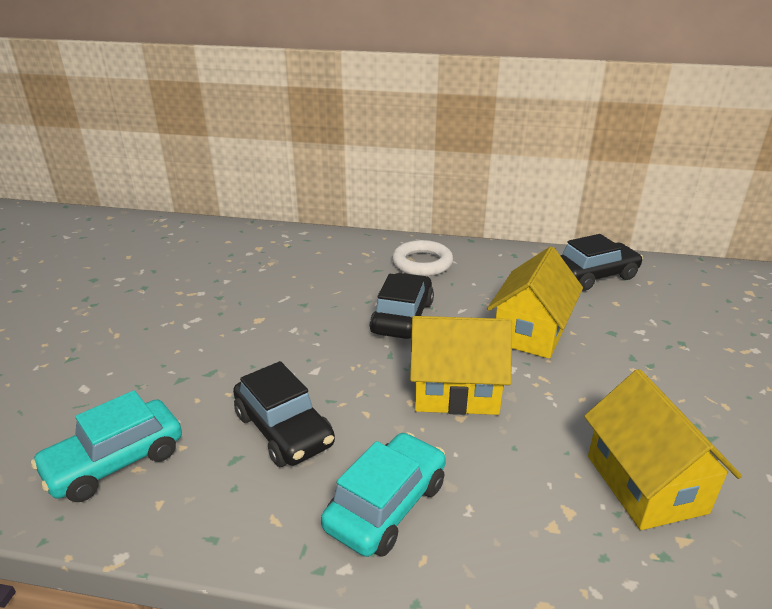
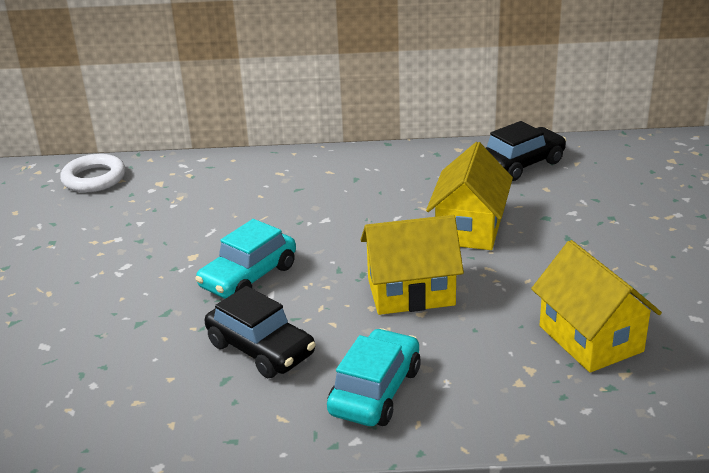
camera: 10 degrees left, 0 degrees up
(115, 462) = (112, 400): turquoise car -> turquoise car (248, 277)
(402, 317) = (340, 233): black car -> none
(422, 263) = (343, 175): white ring -> white ring (94, 178)

